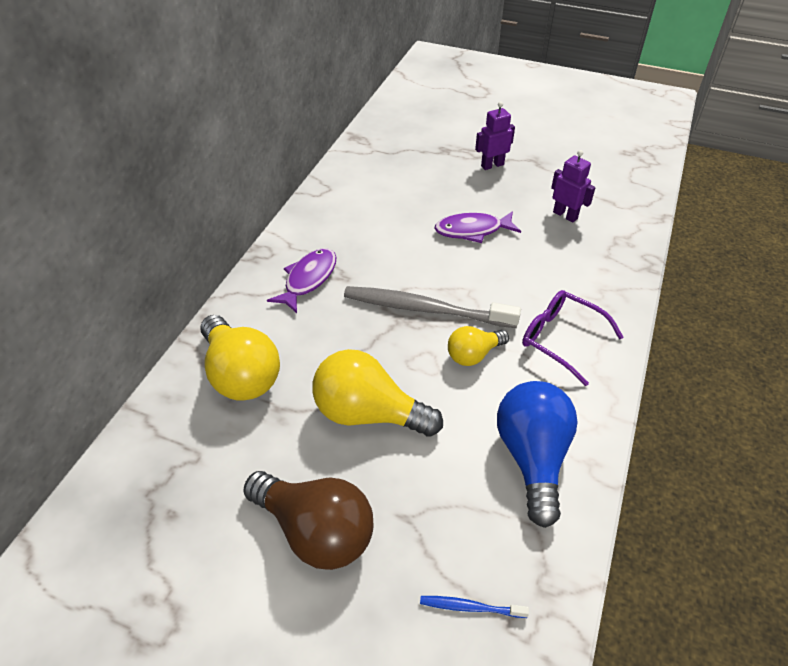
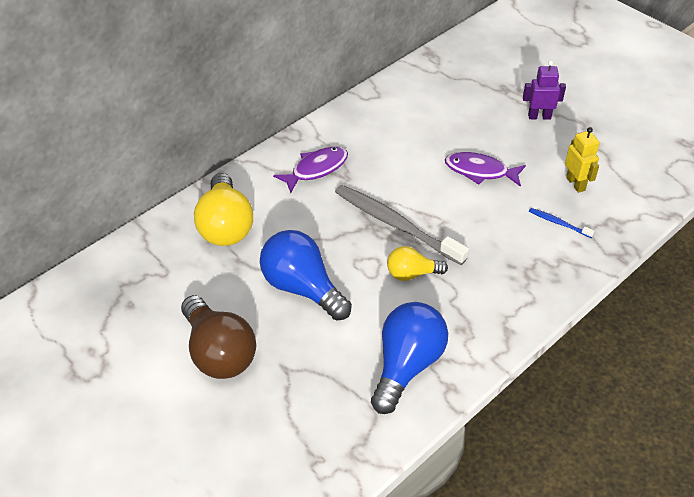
camera: 25 degrees right, 0 degrees up
(368, 413) = (302, 288): yellow light bulb -> blue light bulb
(470, 607) = (294, 442): blue toothbrush -> blue toothbrush (558, 223)
(561, 339) = (494, 287): purple glasses -> none
(565, 215) = (575, 184): purple robot -> yellow robot

